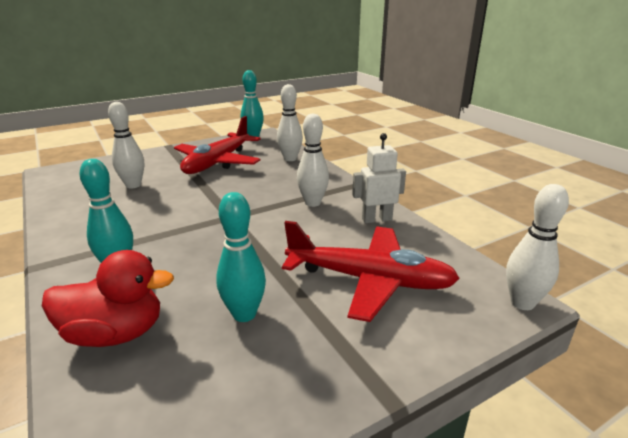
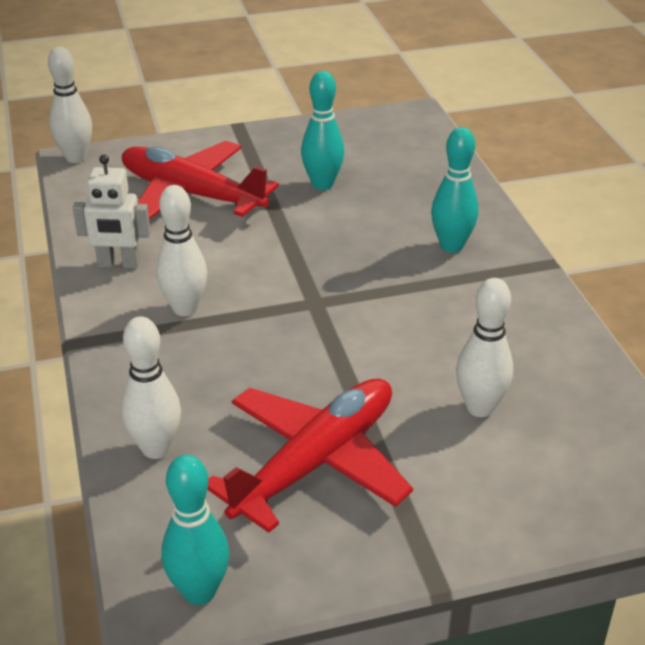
camera: 165 degrees left, 10 degrees up
(115, 333) = (433, 186): red duck -> none

